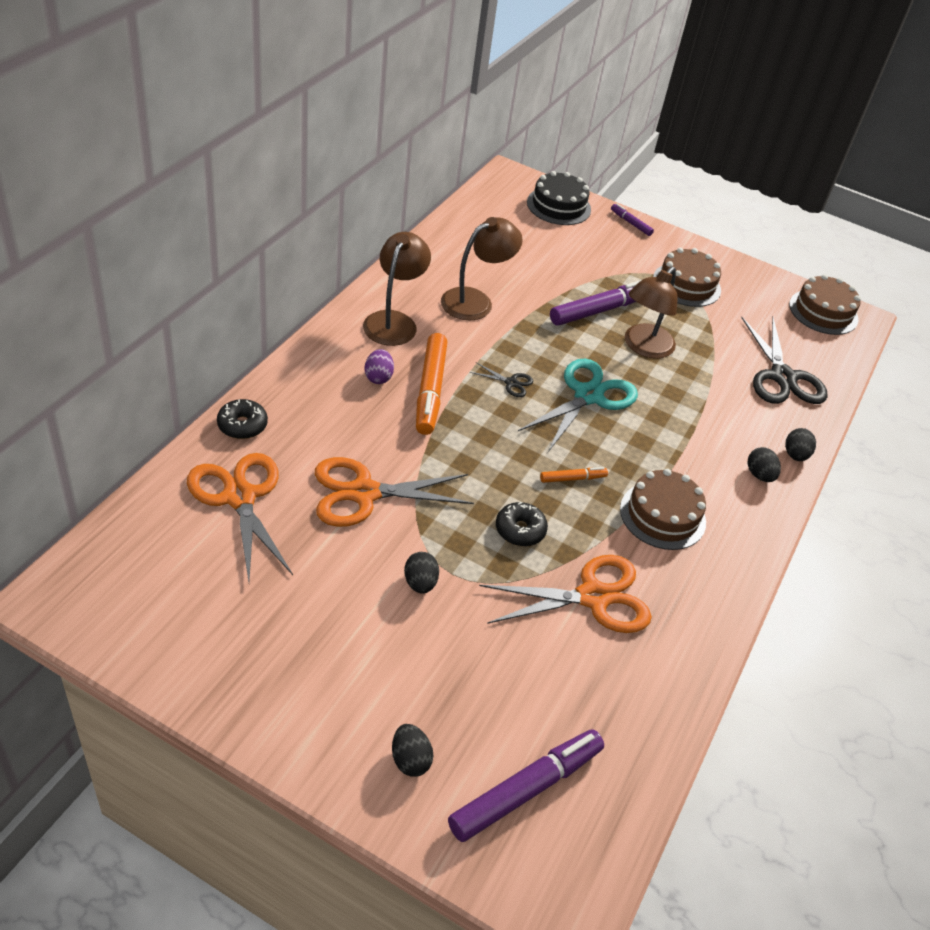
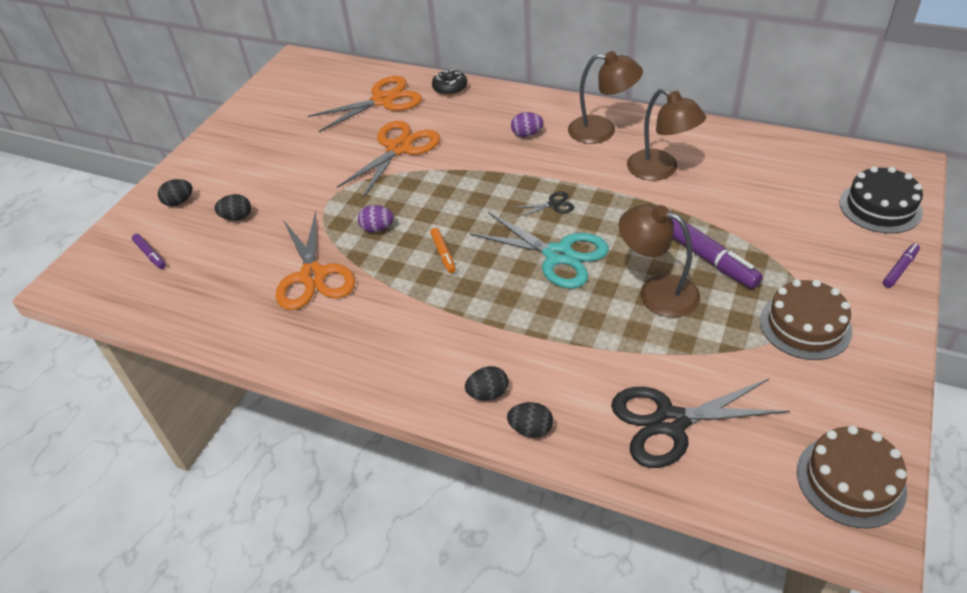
camera: 95 degrees right, 0 degrees up
(364, 493) = (399, 148): orange scissors -> orange scissors turned 45 degrees clockwise
(420, 583) = (319, 186): black egg -> black egg (237, 217)
(430, 390) = (523, 162): orange marker -> none
(511, 383) = (553, 205): black scissors -> black scissors turned 120 degrees counterclockwise
(520, 530) = (377, 228): black donut -> purple egg
(525, 789) = (150, 254): purple marker -> purple marker, size x0.49
(662, 515) = (412, 316): brown cake -> none

